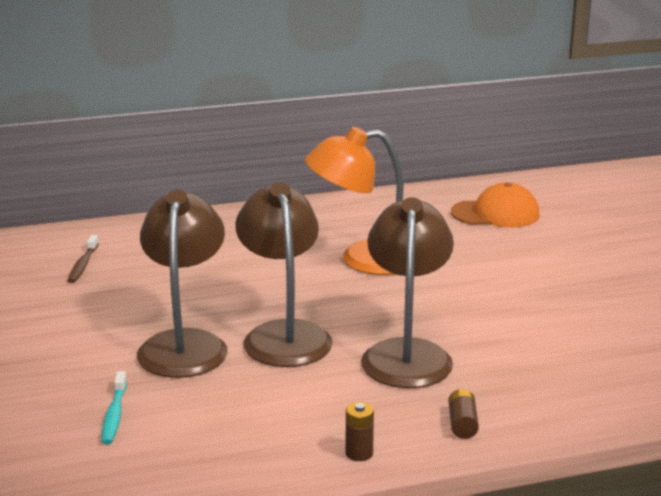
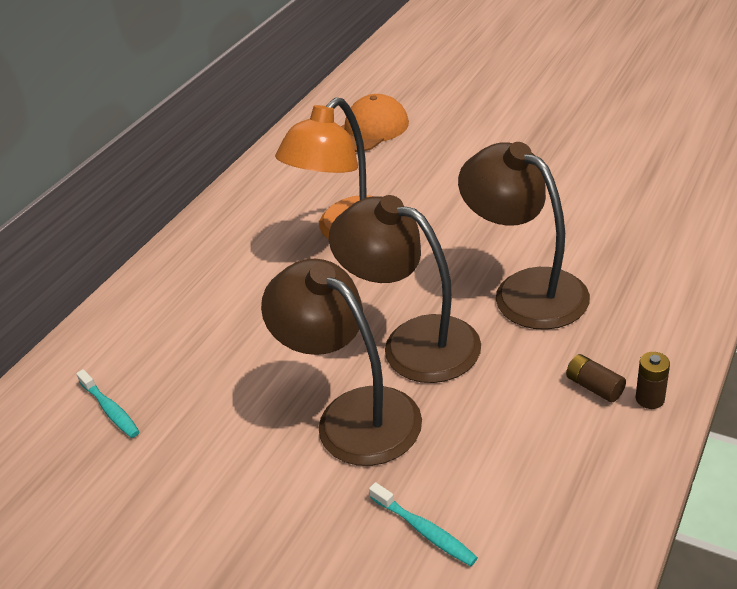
camera: 40 degrees left, 15 degrees up
(83, 265) = (110, 409): brown toothbrush -> turquoise toothbrush
(462, 424) = (661, 318): brown battery -> brown battery (594, 387)

